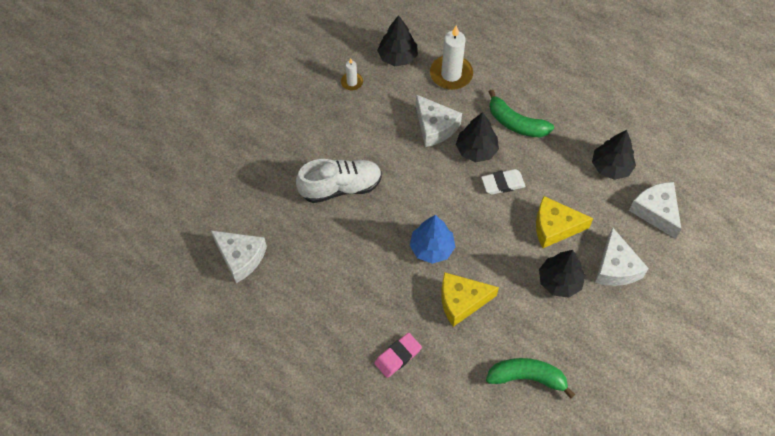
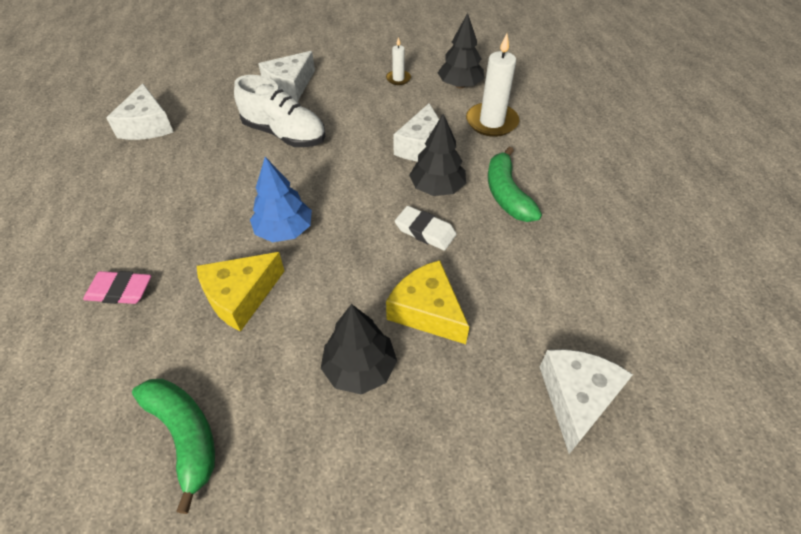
camera: 45 degrees right, 10 degrees down
(461, 301) = (241, 296): yellow cheese -> yellow cheese turned 75 degrees counterclockwise
(611, 167) = (570, 306): black tree -> none
(616, 267) = (445, 415): white cheese -> white cheese (290, 86)

